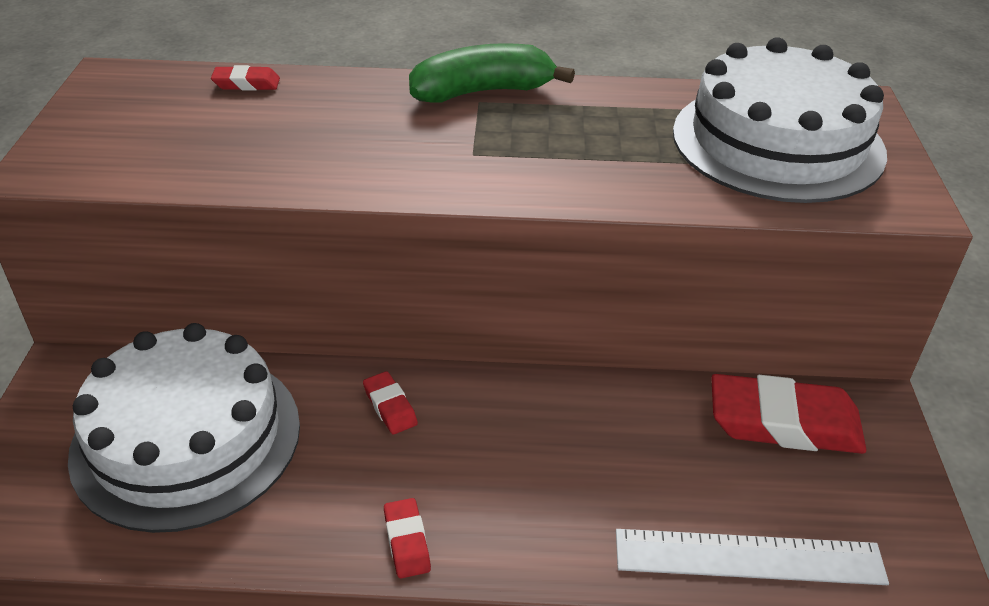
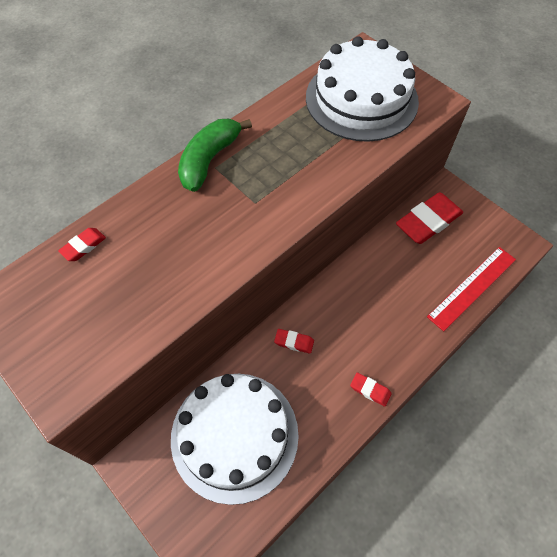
camera: 45 degrees left, 20 degrees up
(748, 557) = (472, 287): white ruler -> red ruler

